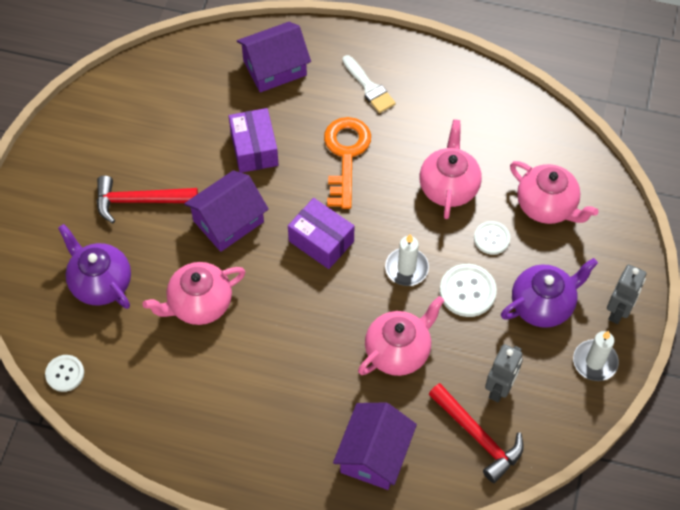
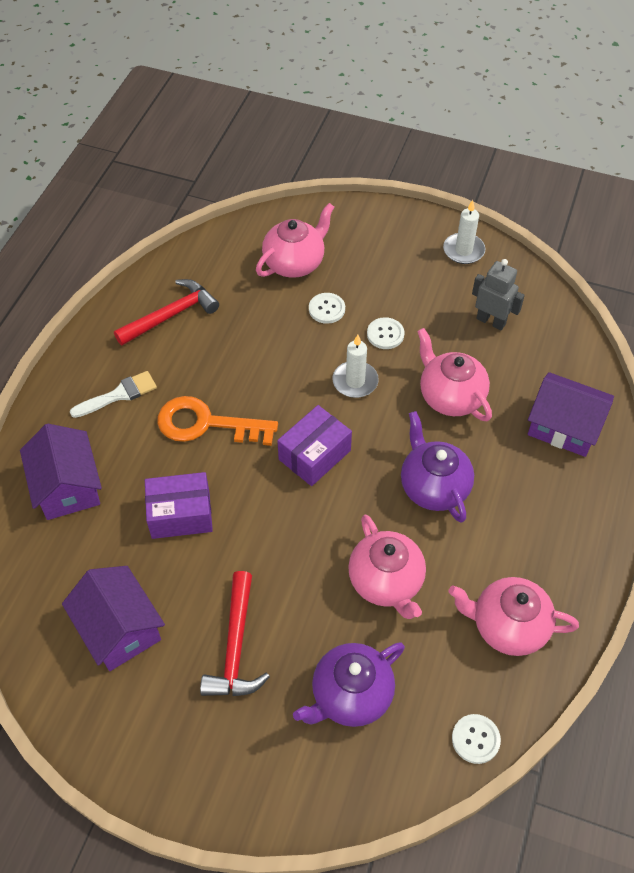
camera: 85 degrees left, 5 degrees down
(228, 221) = (278, 546): purple house -> purple house (119, 629)
(449, 187) = (261, 337): pink teapot -> pink teapot (507, 626)
(467, 291) = (385, 334): white button -> white button, size x0.65
(478, 436) = (541, 343): red hammer -> red hammer (171, 315)
(543, 305) = (403, 279): purple teapot -> purple teapot (433, 487)
(618, 311) = (412, 228): grey robot -> none

